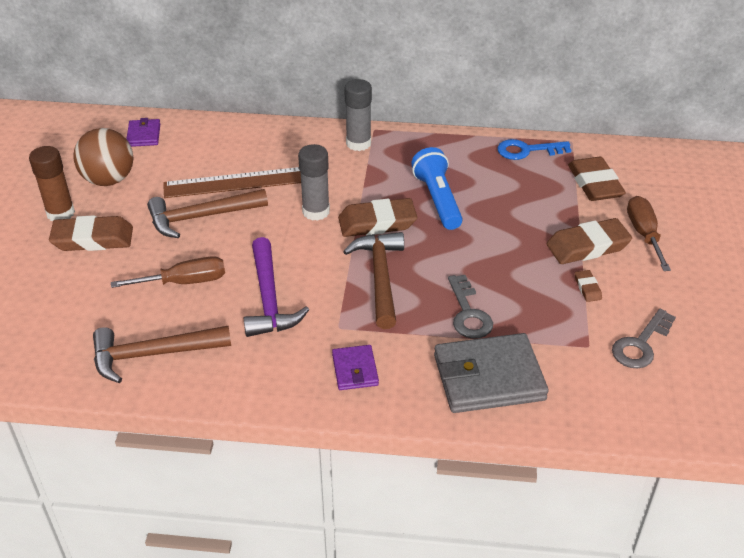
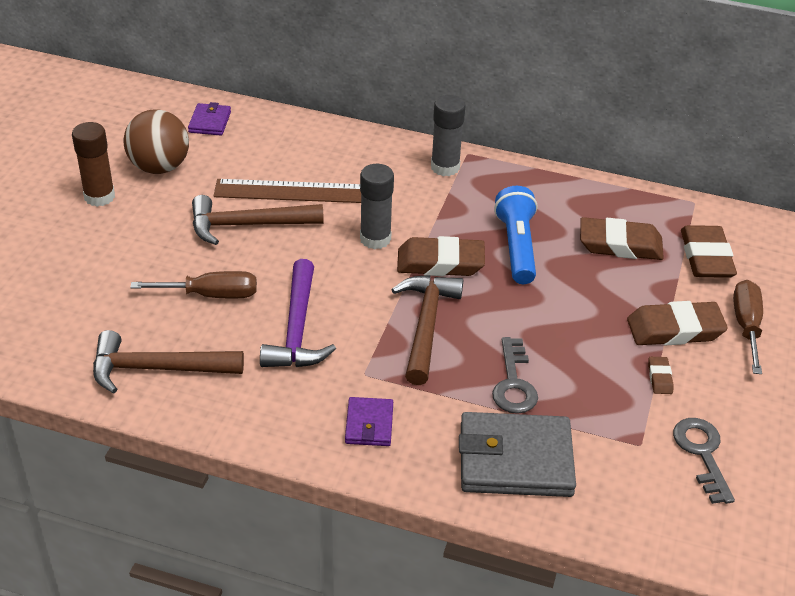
camera: 10 degrees right, 0 degrees up
(93, 239) = (126, 231): brown eraser -> brown eraser (620, 245)
(527, 150) = (637, 205): blue key -> none
(640, 344) = (702, 453): grey key -> grey key turned 120 degrees clockwise

